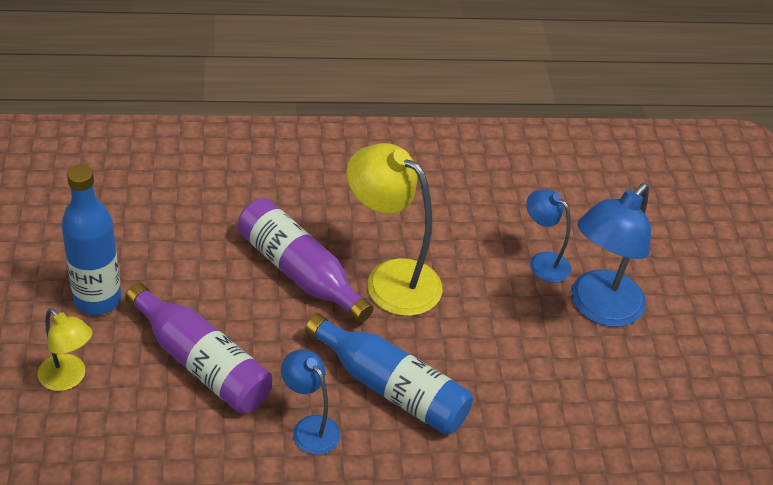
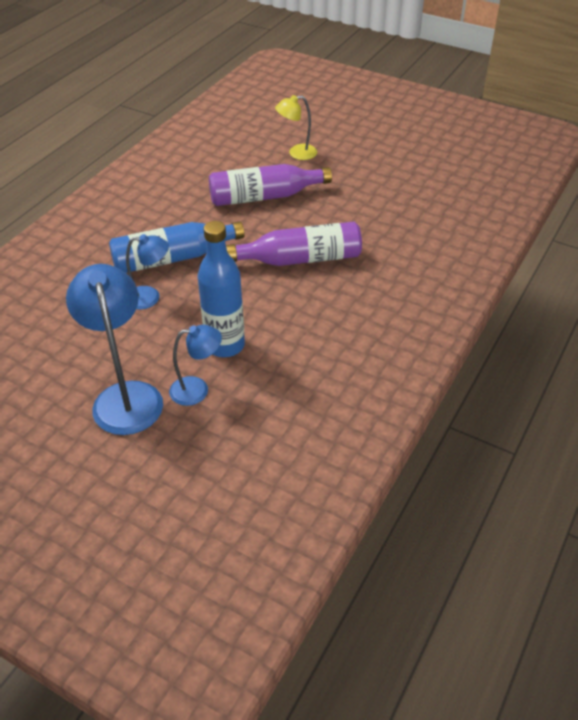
camera: 130 degrees right, 0 degrees up
(97, 299) = (346, 177): blue bottle -> blue bottle (225, 345)
(310, 428) = (181, 217): blue lamp -> blue lamp (150, 297)
(390, 279) = (257, 298): yellow lamp -> none

